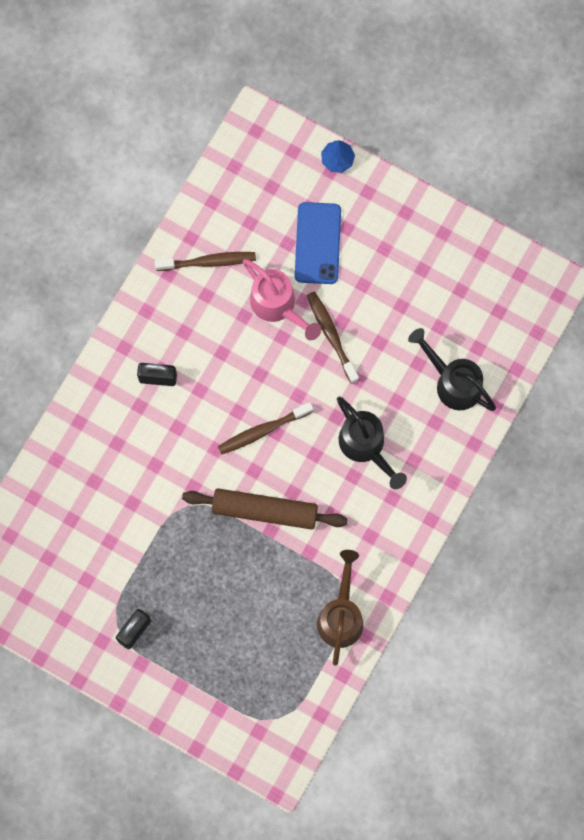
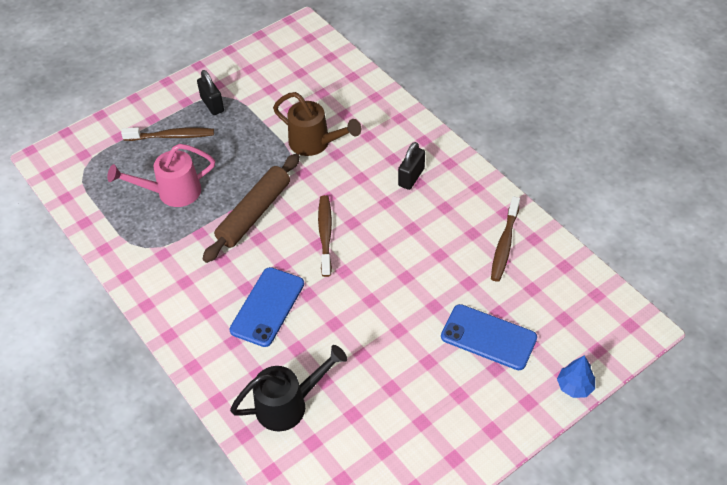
camera: 115 degrees right, 25 degrees down
(277, 306) = (438, 283): pink watering can -> pink watering can (172, 192)
(331, 335) = (388, 316): brown toothbrush -> brown toothbrush (172, 136)
(341, 616) = (132, 237): brown watering can -> brown watering can (315, 143)
(365, 446) = (267, 307): black watering can -> blue phone

